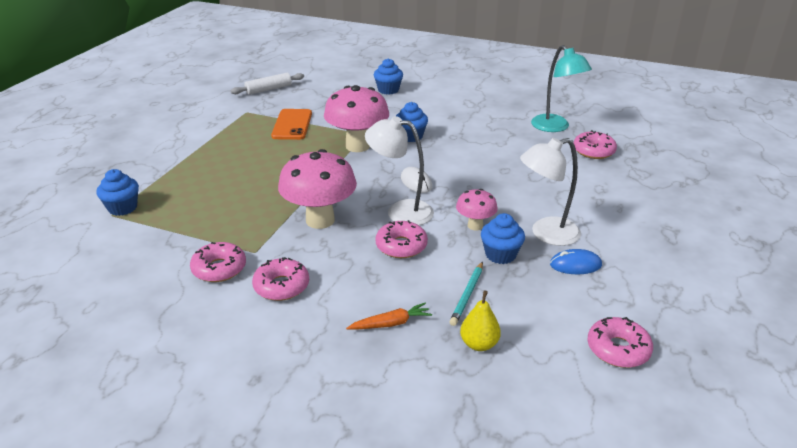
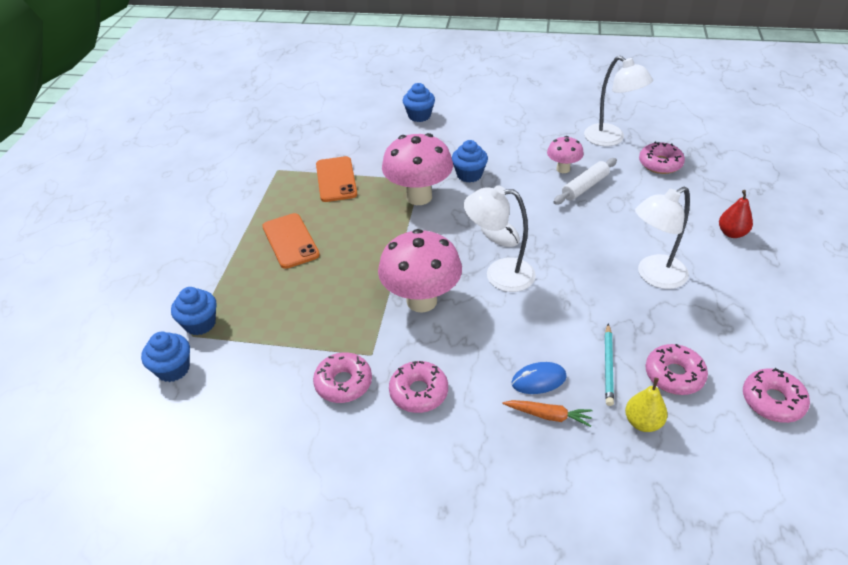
camera: 10 degrees left, 10 degrees up
(230, 162) = (290, 241): none -> orange phone
(268, 89) = (288, 134): white rolling pin -> white rolling pin (585, 187)
(391, 323) = (548, 415): orange carrot -> orange carrot turned 45 degrees clockwise
(401, 246) = (518, 318): pink donut -> pink donut (674, 375)
(475, 226) = (581, 279): pink mushroom -> pink mushroom (563, 169)
(500, 255) = (620, 310): blue cupcake -> blue cupcake (173, 369)
(555, 127) = (611, 139): turquoise lamp -> white lamp
(575, 265) = (696, 309): blue mouse -> blue mouse (538, 380)
(639, 212) = (732, 233): none -> red pear

